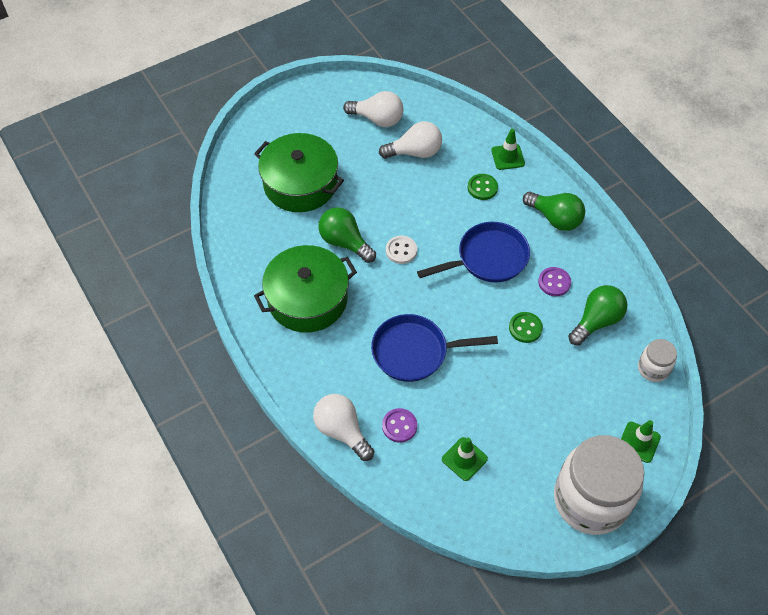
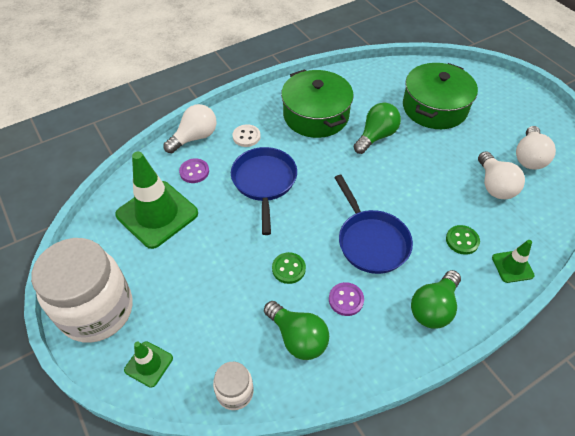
camera: 90 degrees right, 5 degrees down
(401, 250) = (372, 174): white button -> white button (246, 136)
(464, 459) = (157, 214): green traffic cone -> green traffic cone, size x2.05

